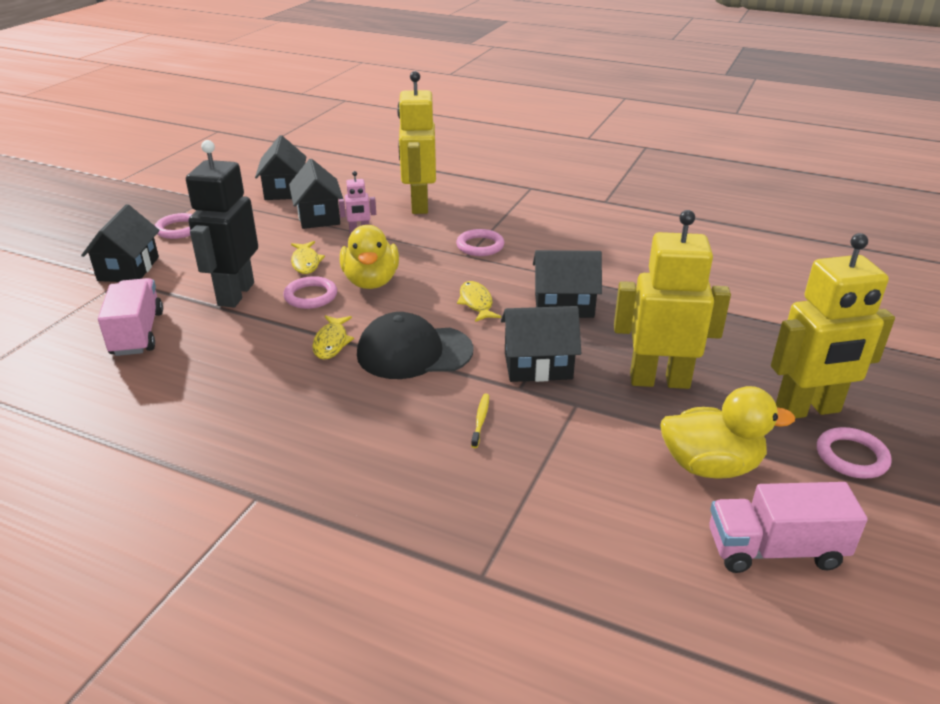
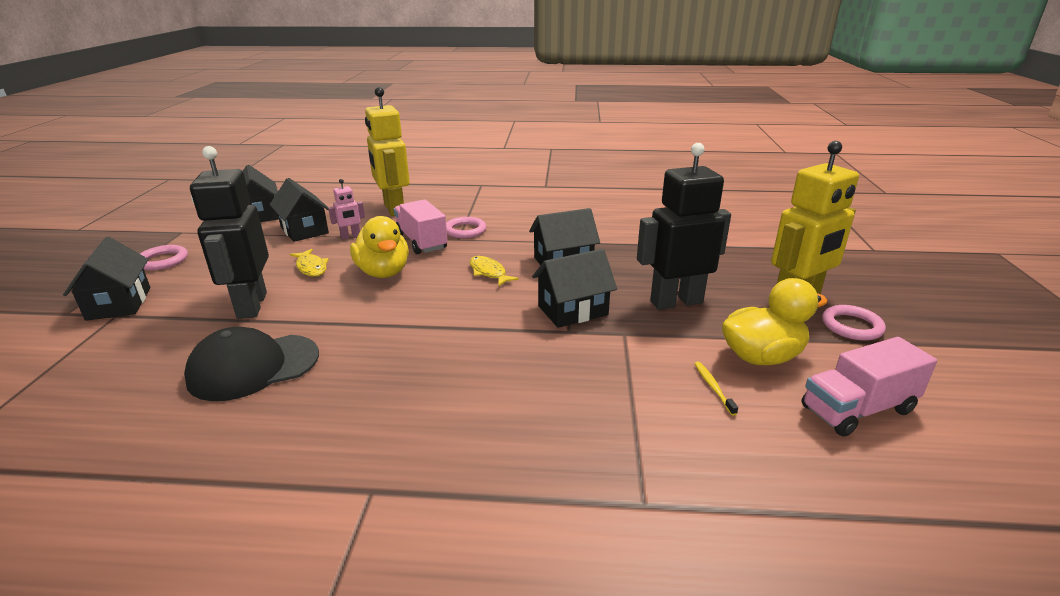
camera: 20 degrees left, 5 degrees down
(137, 333) = (155, 361): pink truck -> pink truck (421, 242)
(310, 296) = (331, 294): pink ring -> none
(331, 342) = (373, 328): yellow fish -> none
(414, 352) = (457, 321): black cap -> black cap (253, 367)
(480, 420) = (552, 364): yellow toothbrush -> yellow toothbrush (713, 387)
(659, 380) = (676, 302): yellow robot -> black robot

